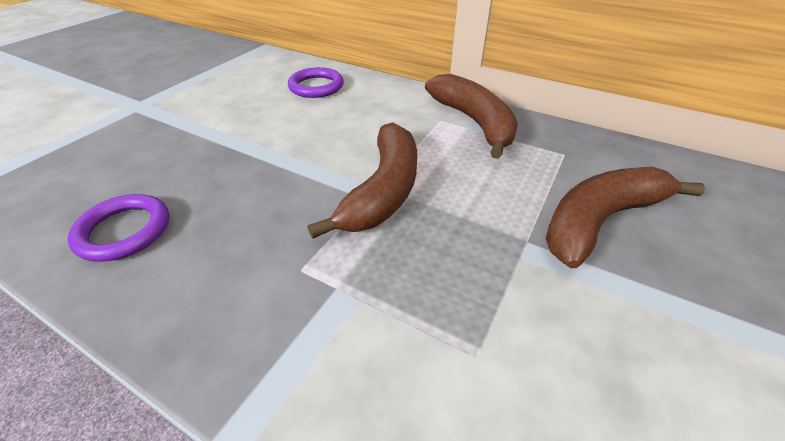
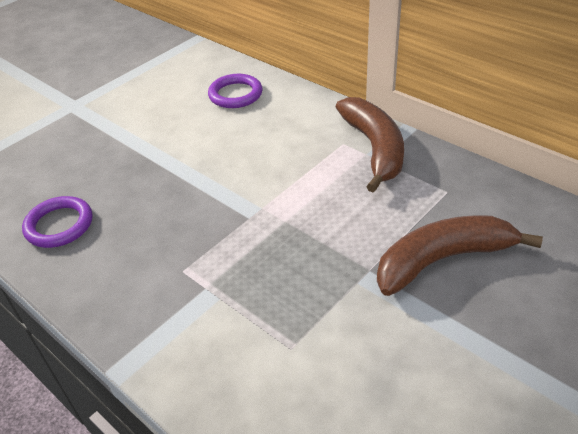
camera: 15 degrees right, 0 degrees up
(383, 190) = (265, 212): brown banana -> none

